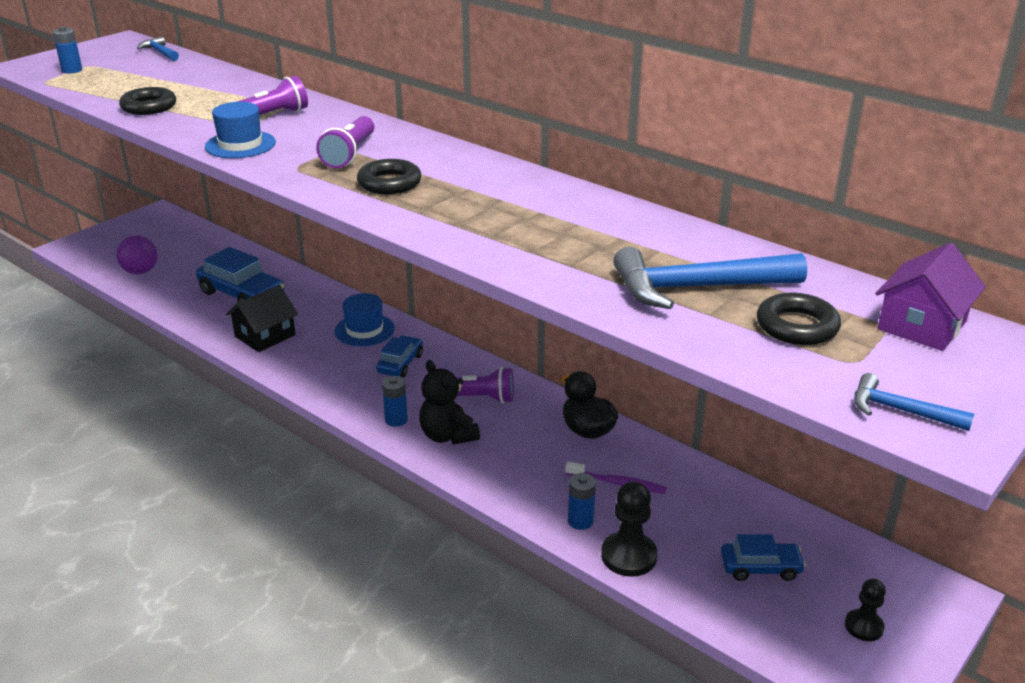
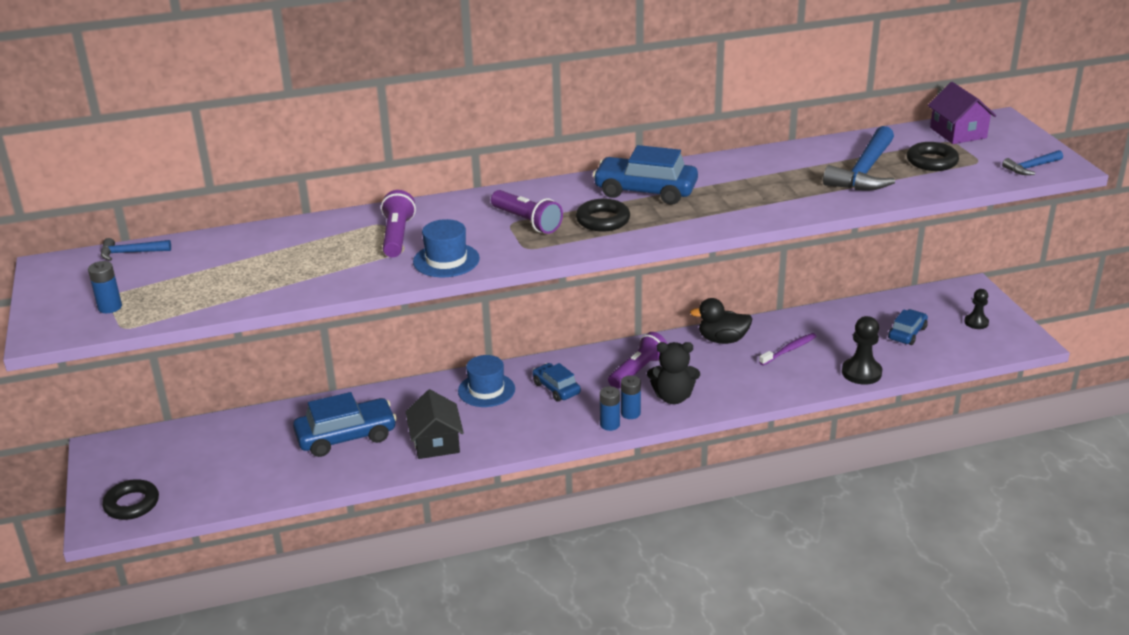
camera: 55 degrees left, 0 degrees up
(140, 271) = (222, 486): purple ball -> none
(149, 107) = (288, 284): black ring -> black ring (132, 504)
(479, 185) = (645, 191): none -> blue car
(580, 521) = (814, 377): blue battery -> blue battery (610, 424)

